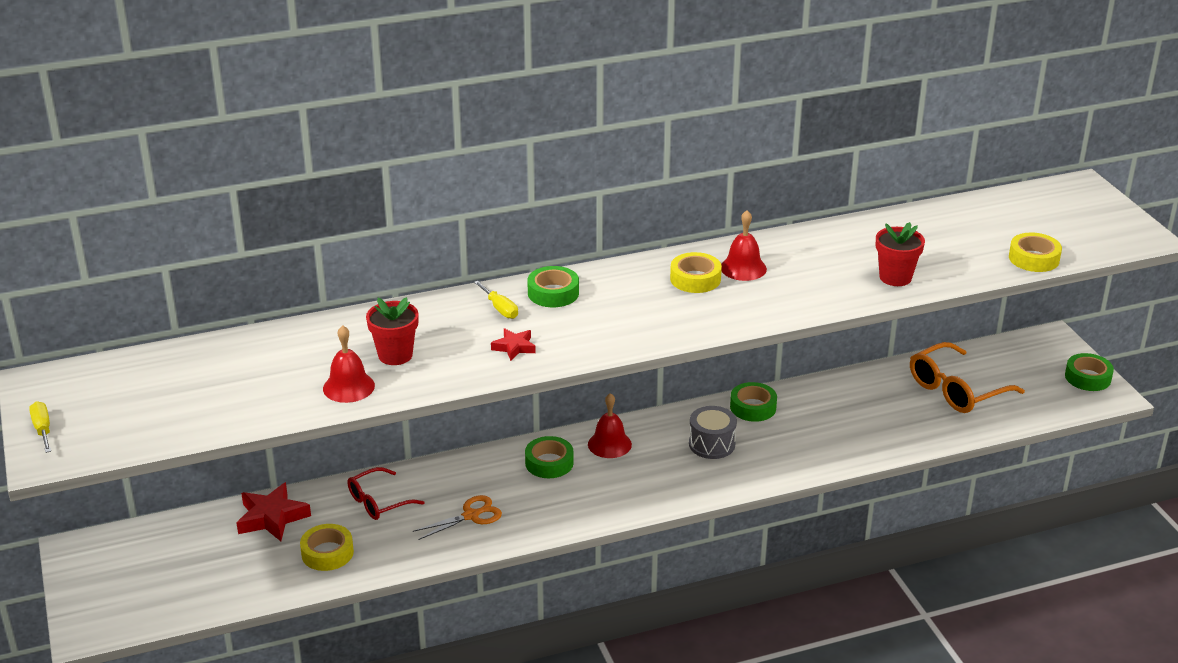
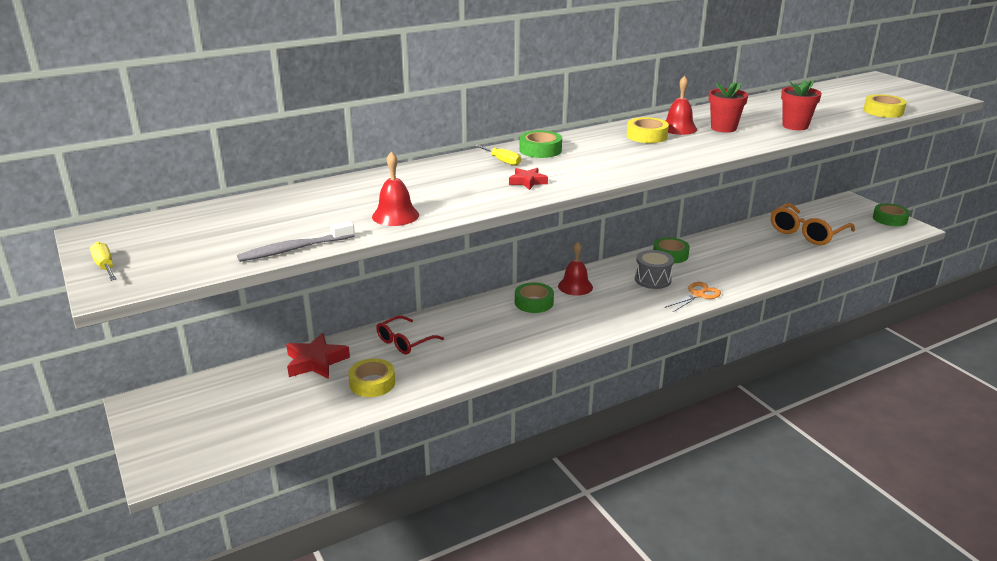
camera: 10 degrees left, 5 degrees down
(230, 426) = (294, 249): none -> grey toothbrush
(395, 355) = (428, 193): red flower pot -> red flower pot (723, 128)
(471, 515) = (486, 344): orange scissors -> orange scissors (698, 295)

